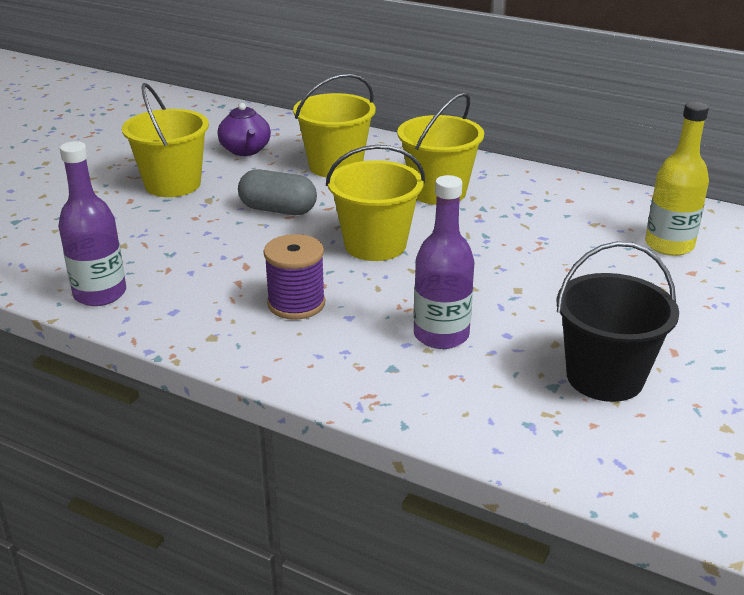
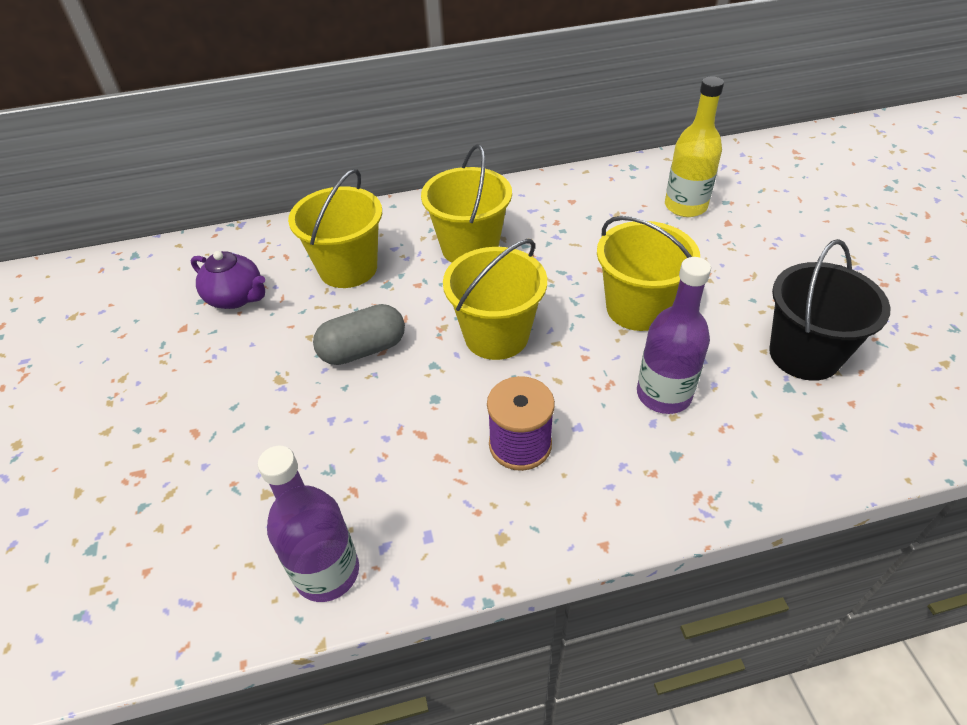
camera: 40 degrees left, 15 degrees up
(173, 184) = (215, 383): yellow bucket -> yellow bucket (637, 308)

